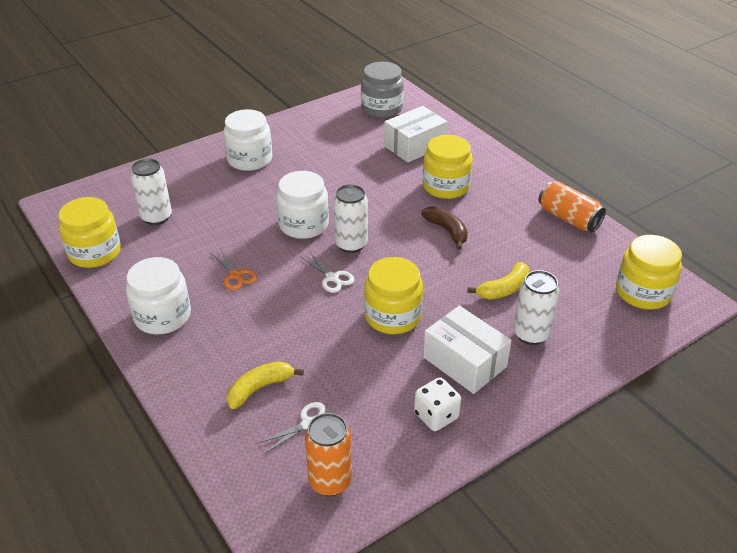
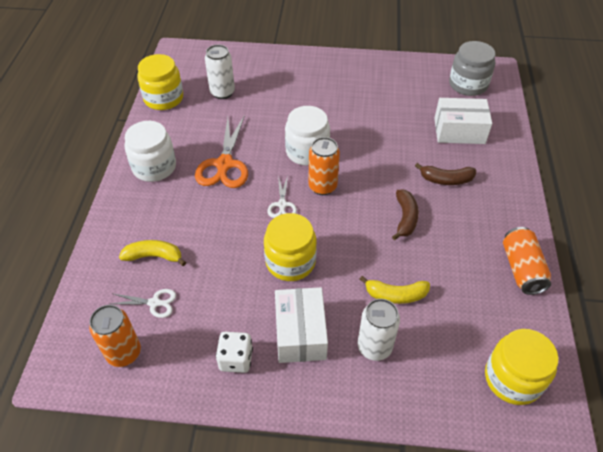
camera: 40 degrees right, 10 degrees up
(236, 275) = (224, 164): orange scissors -> orange scissors, size x1.90
(249, 159) = (325, 79): white jar -> none
(351, 244) = (322, 186): white can -> orange can
(446, 186) = (446, 179): yellow jar -> brown banana

